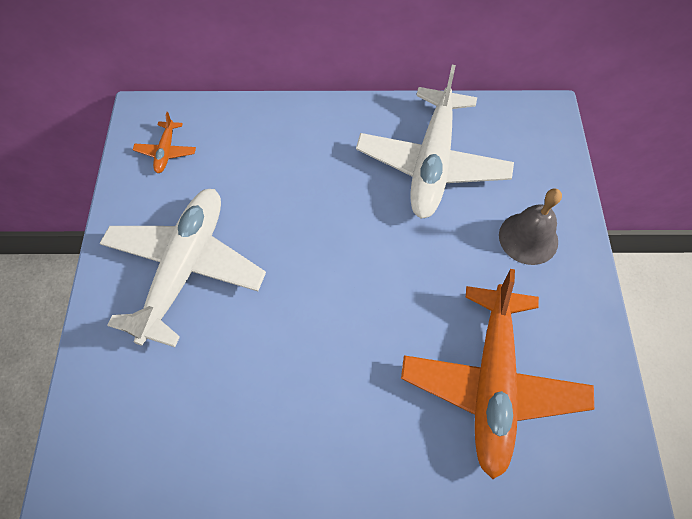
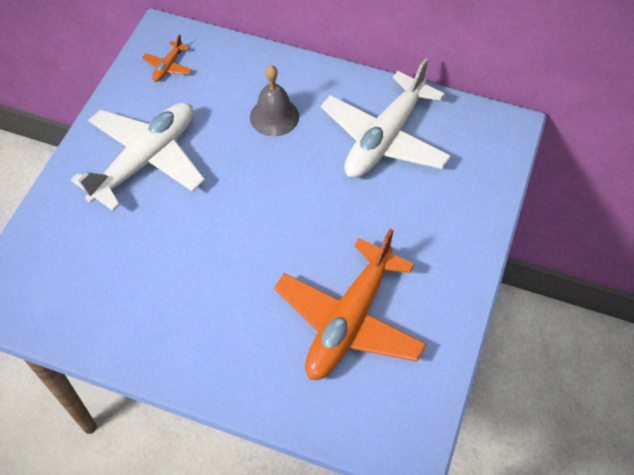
camera: 20 degrees right, 5 degrees down
(528, 238) = (437, 222): grey bell -> grey bell (274, 116)

